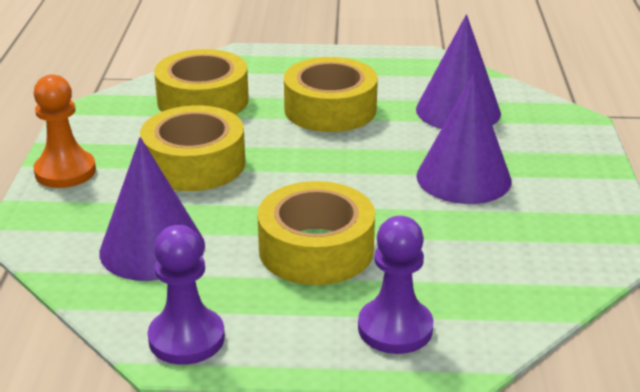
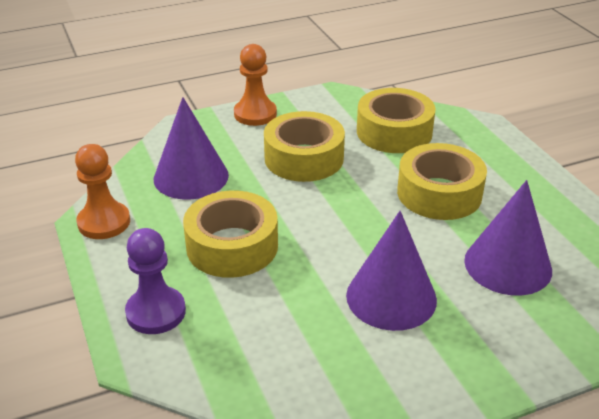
camera: 65 degrees right, 5 degrees up
(186, 338) = (104, 222): purple pawn -> orange pawn

